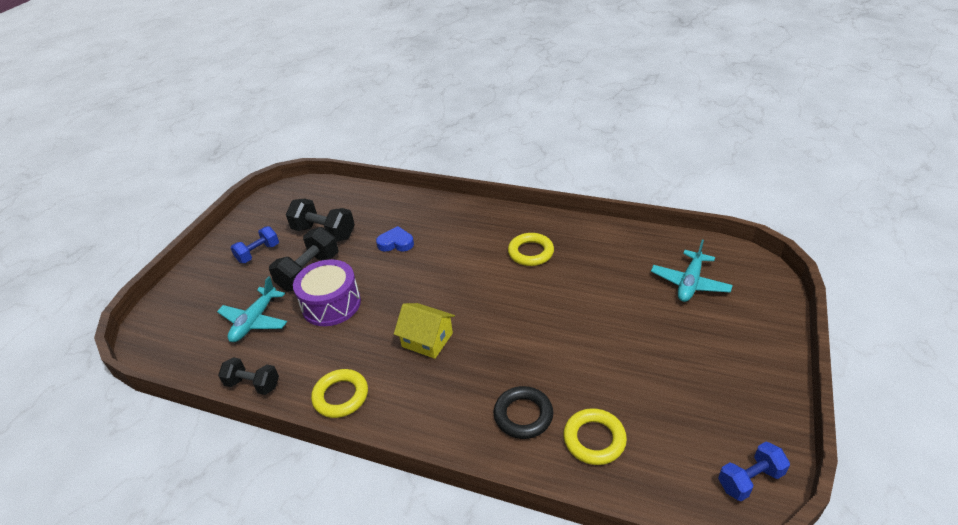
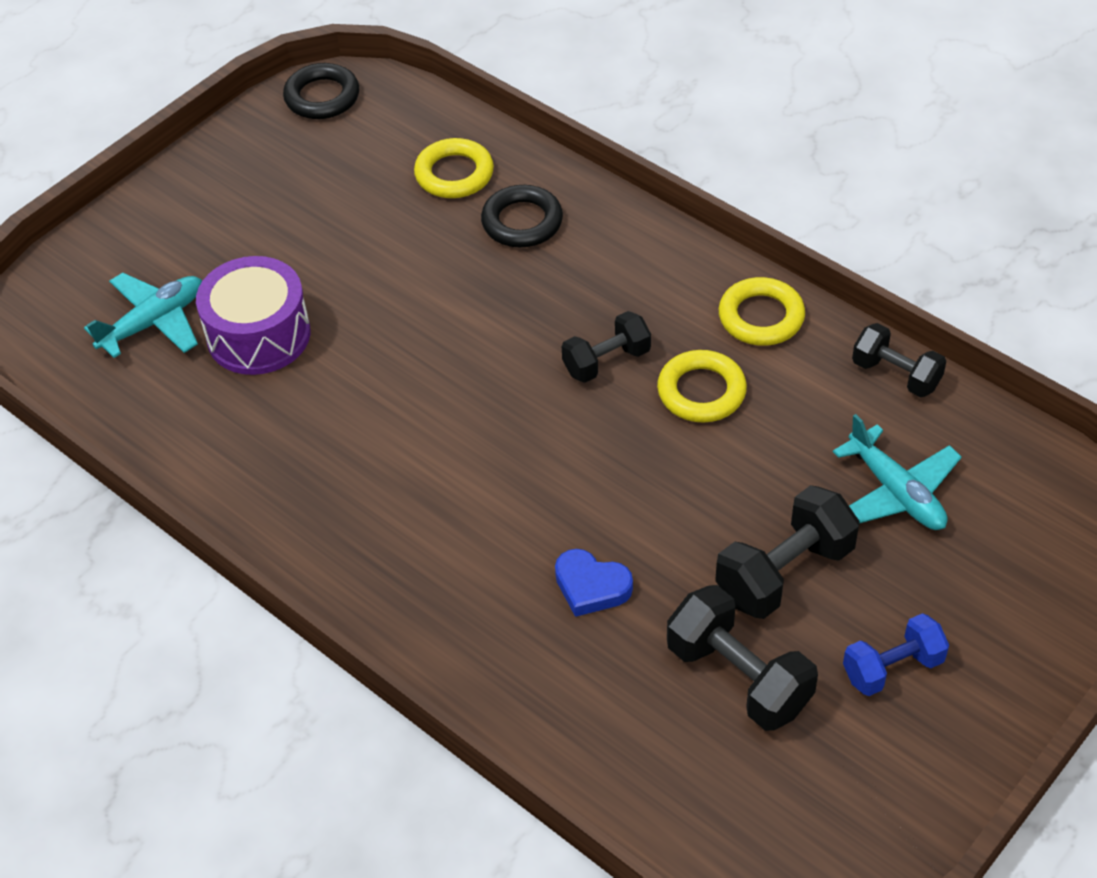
camera: 160 degrees left, 10 degrees up
(255, 321) = (896, 492): turquoise plane -> turquoise plane turned 105 degrees clockwise
(331, 304) = (751, 481): purple drum -> purple drum (259, 335)
(427, 340) = (606, 361): yellow house -> black dumbbell
(530, 252) = (351, 468): yellow ring -> yellow ring (701, 391)
(750, 479) = (322, 97): blue dumbbell -> black ring

